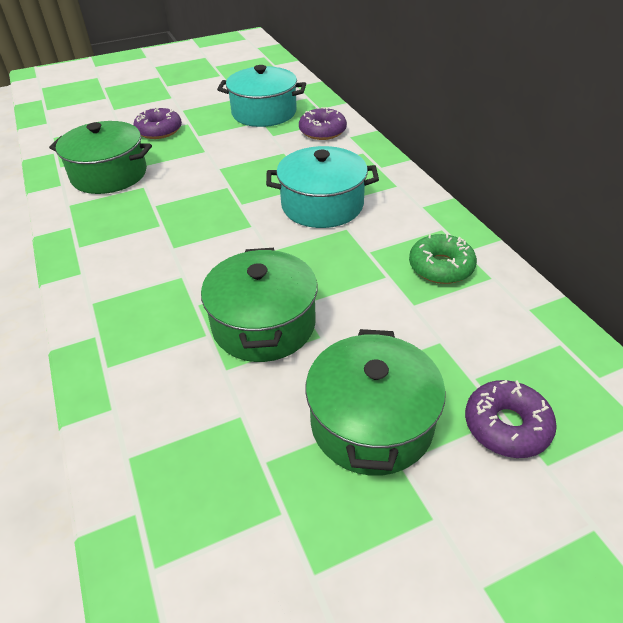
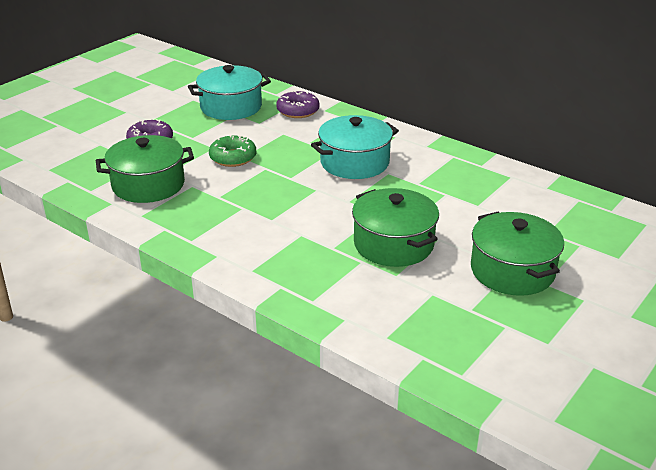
camera: 30 degrees left, 10 degrees down
(441, 267) = (474, 179): green donut -> green donut (233, 158)
(506, 426) = (584, 248): purple donut -> none

